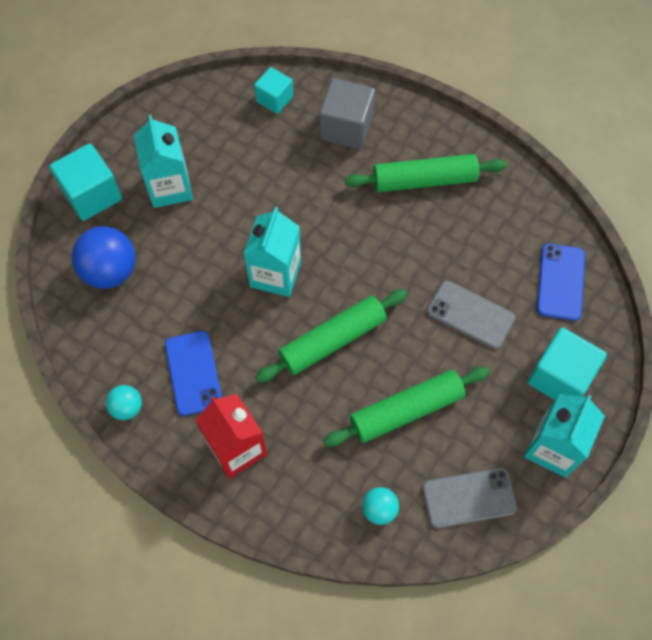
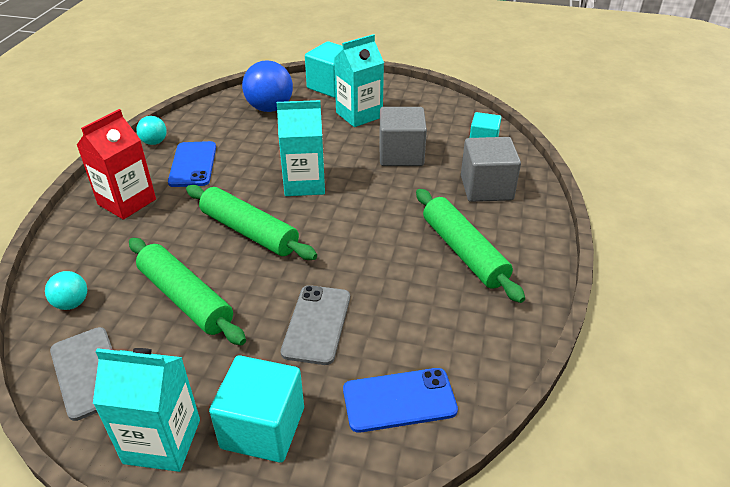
camera: 70 degrees right, 25 degrees down
(193, 373) = (193, 164): blue phone -> blue phone turned 60 degrees counterclockwise
(263, 175) = (401, 155): none -> grey cube

